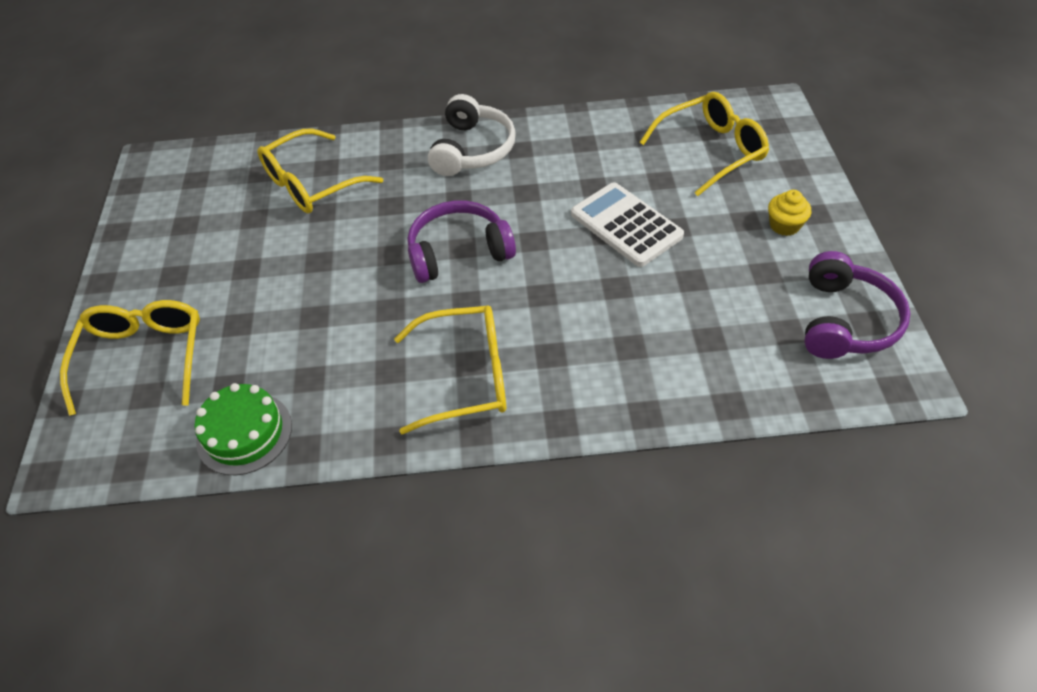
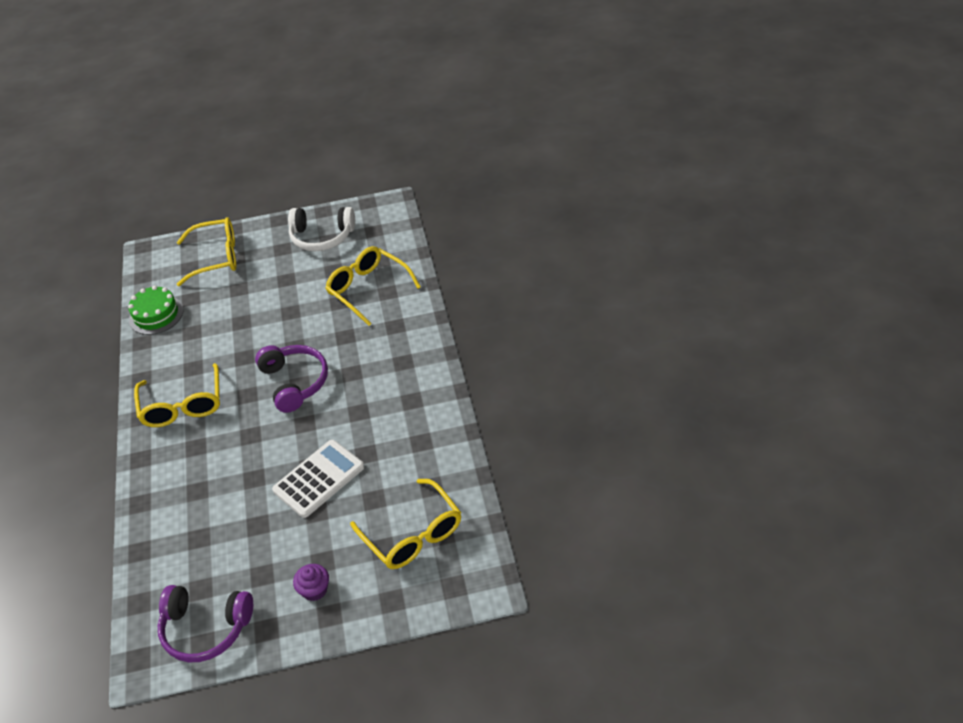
camera: 85 degrees right, 5 degrees down
(472, 149) = (409, 371): white headphones -> white headphones (322, 237)
(784, 225) = (314, 590): yellow cupcake -> purple cupcake

